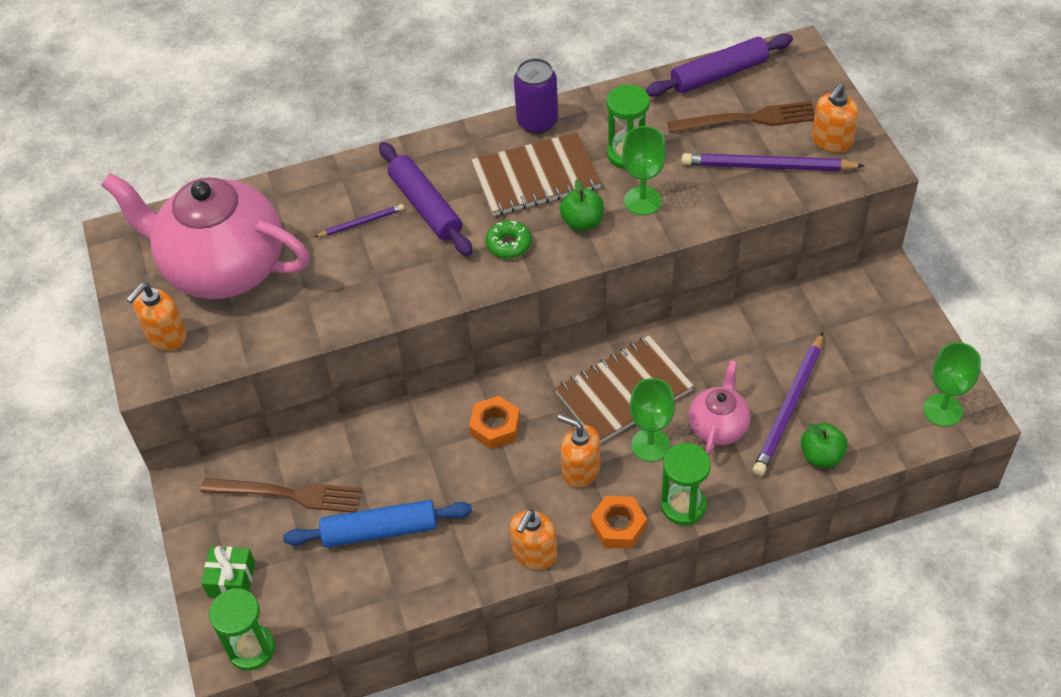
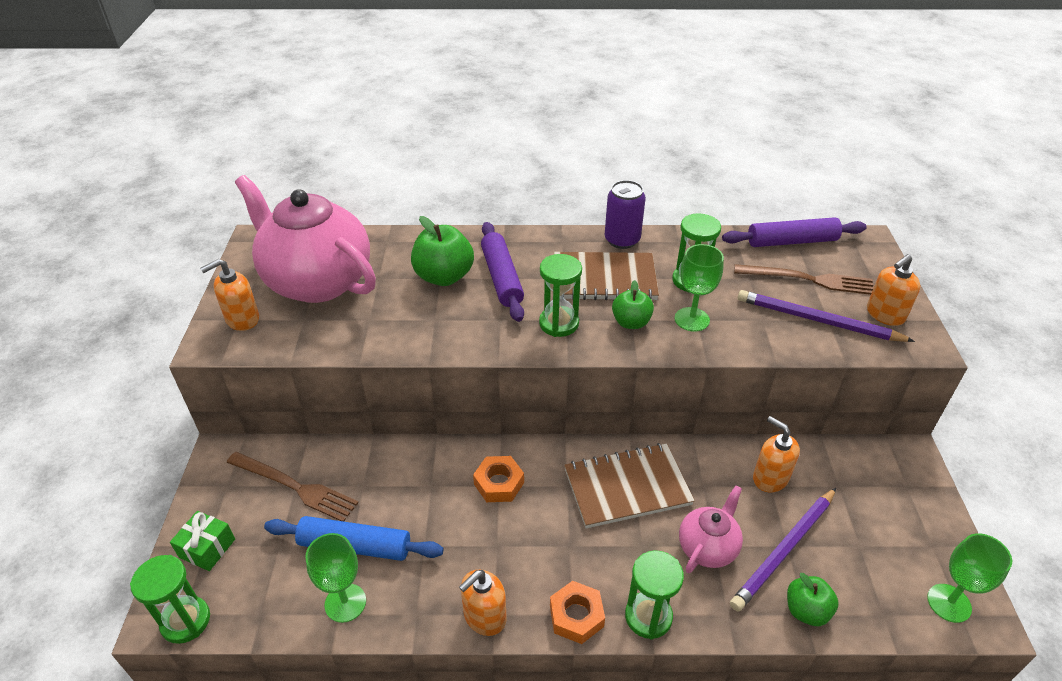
camera: 15 degrees right, 10 degrees down
(361, 222) = (444, 277): purple pencil -> green apple
(509, 244) = (559, 323): green donut -> green hourglass
(580, 470) = (560, 548): orange soap dispenser -> orange soap dispenser (770, 478)
(650, 445) = (635, 545): green goblet -> green goblet (345, 603)

